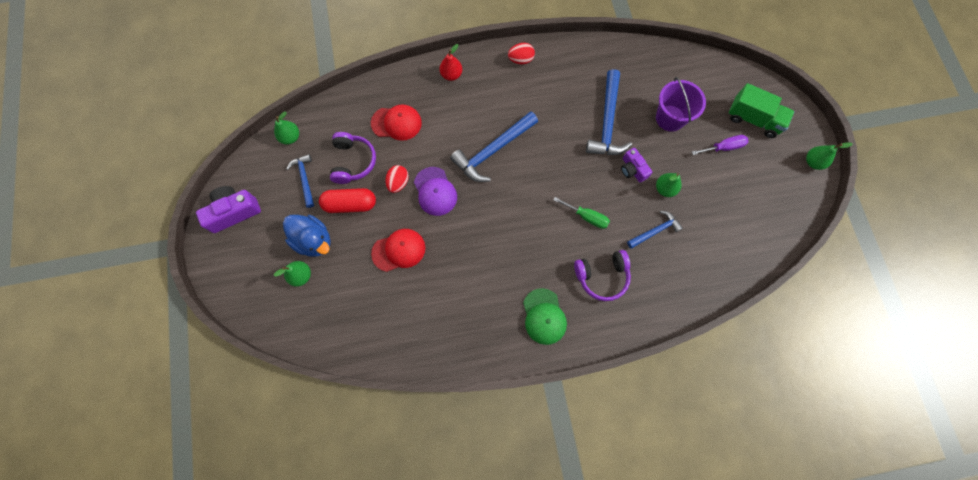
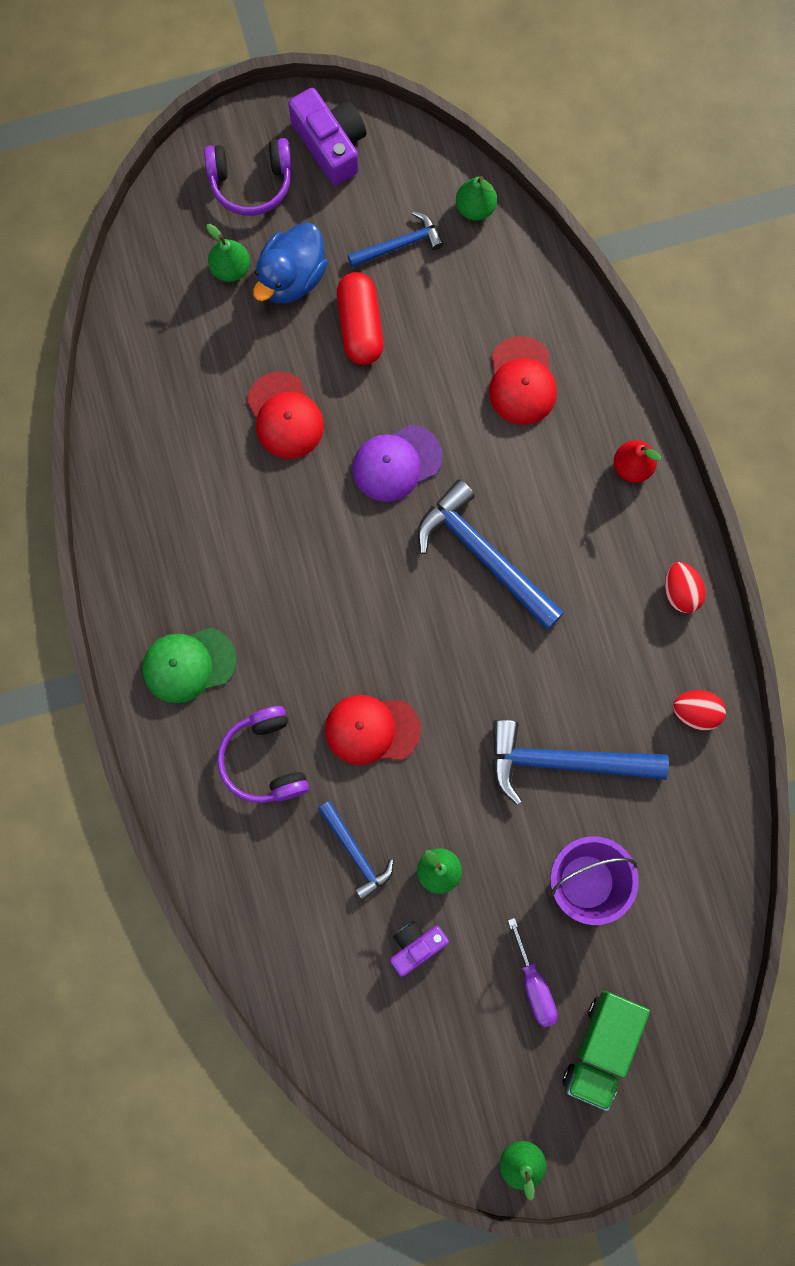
camera: 85 degrees right, 5 degrees up
(353, 162) = (439, 318): purple headphones -> purple headphones (251, 182)
(398, 183) = (407, 399): red egg -> red egg (695, 712)
(586, 217) = (371, 729): green screwdriver -> red cap
(632, 169) = (472, 811): purple camera -> purple camera (416, 946)

